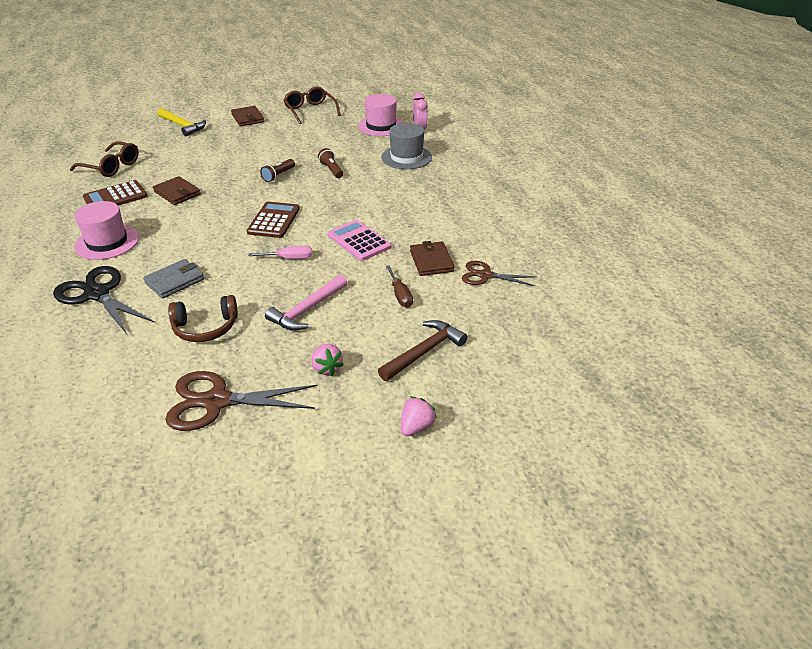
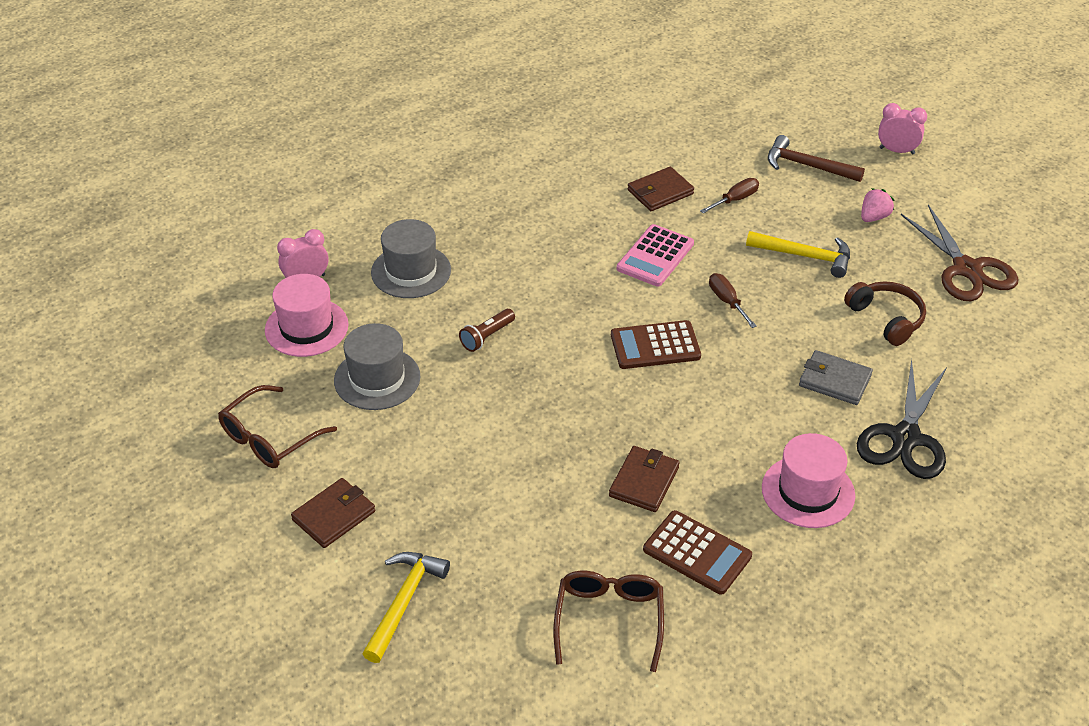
camera: 110 degrees left, 5 degrees up
(278, 175) = (532, 388): brown flashlight -> none
(289, 258) = (727, 301): pink screwdriver -> brown screwdriver
(307, 310) = (804, 256): pink hammer -> yellow hammer
(326, 138) = (377, 378): none -> grey hat
(416, 427) = (897, 151): pink strawberry -> pink clock
(485, 275) = (662, 151): brown scissors -> none

